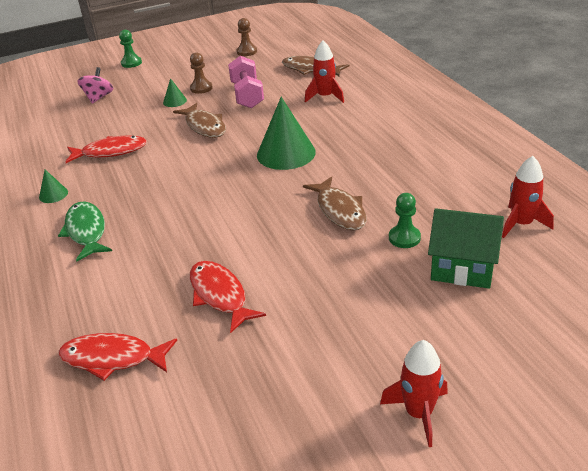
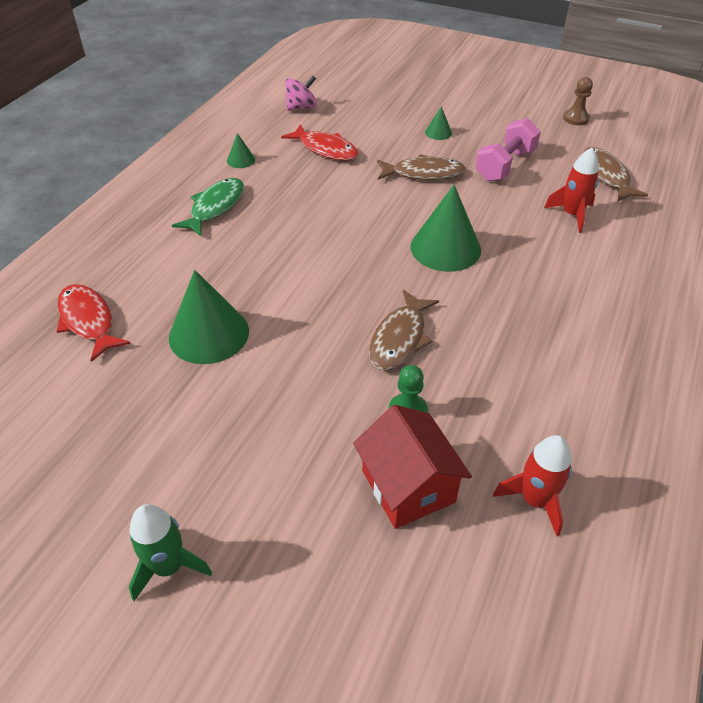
camera: 45 degrees right, 10 degrees up
(98, 97) = (389, 92): pink spinning top -> pink spinning top (301, 108)
(131, 63) = (461, 72): green pawn -> none
(201, 88) = (478, 133): brown pawn -> none
(204, 126) = (423, 173): brown fish -> brown fish turned 105 degrees counterclockwise
(220, 295) = (209, 334): red fish -> green cone
(418, 413) = (168, 566): red rocket -> green rocket
(463, 267) = (408, 486): green house -> red house

